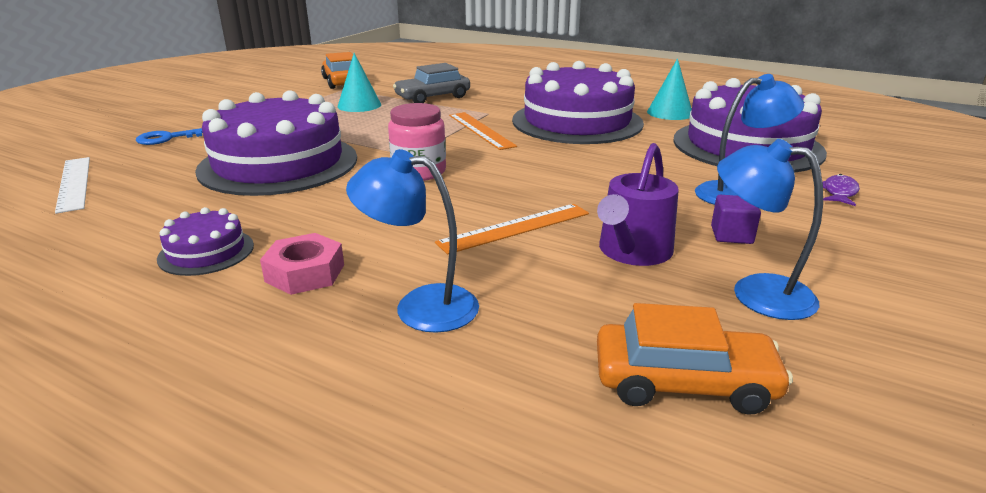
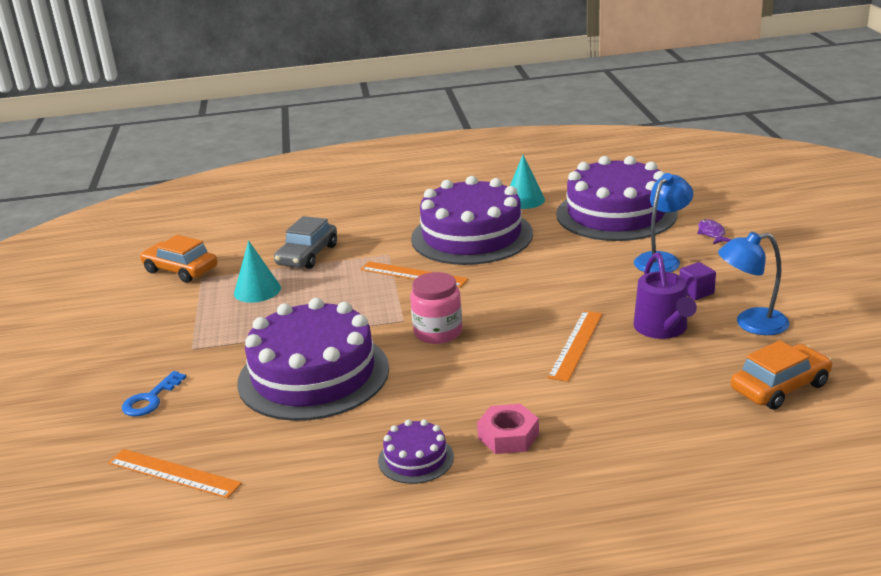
camera: 35 degrees left, 0 degrees up
(74, 183) = (173, 473): white ruler -> orange ruler
(420, 306) = (608, 418): blue lamp -> none

